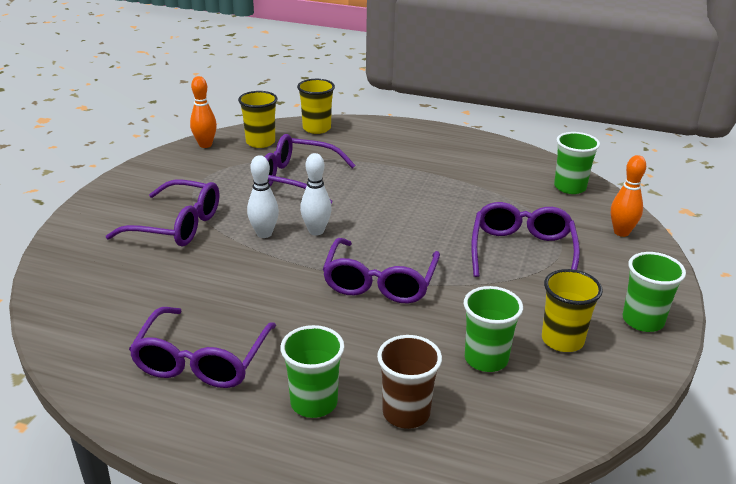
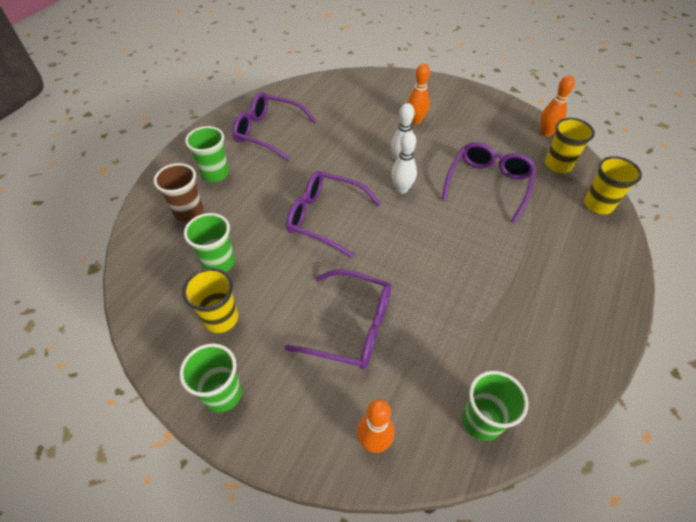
camera: 100 degrees right, 20 degrees up
(177, 225) = (416, 121): purple glasses -> orange bowling pin

